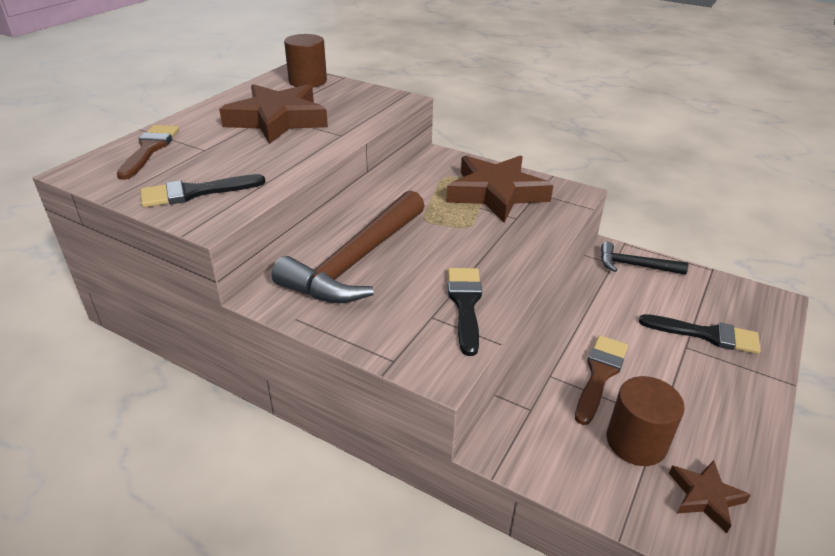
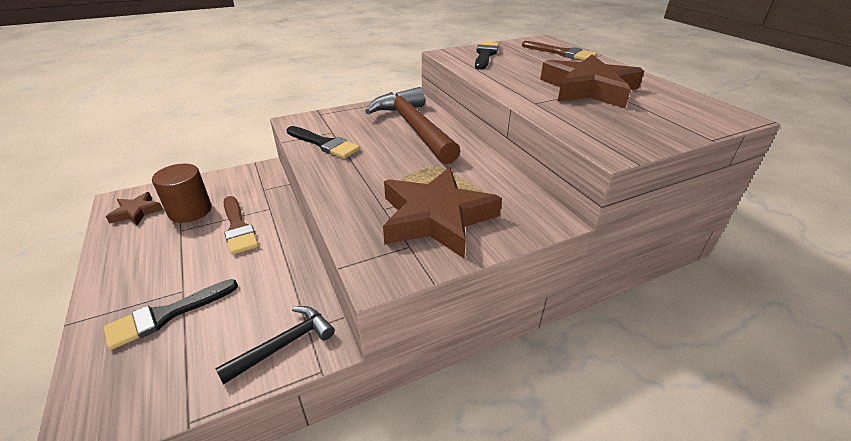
camera: 125 degrees right, 0 degrees up
(307, 81) = (699, 118): brown cylinder -> none

